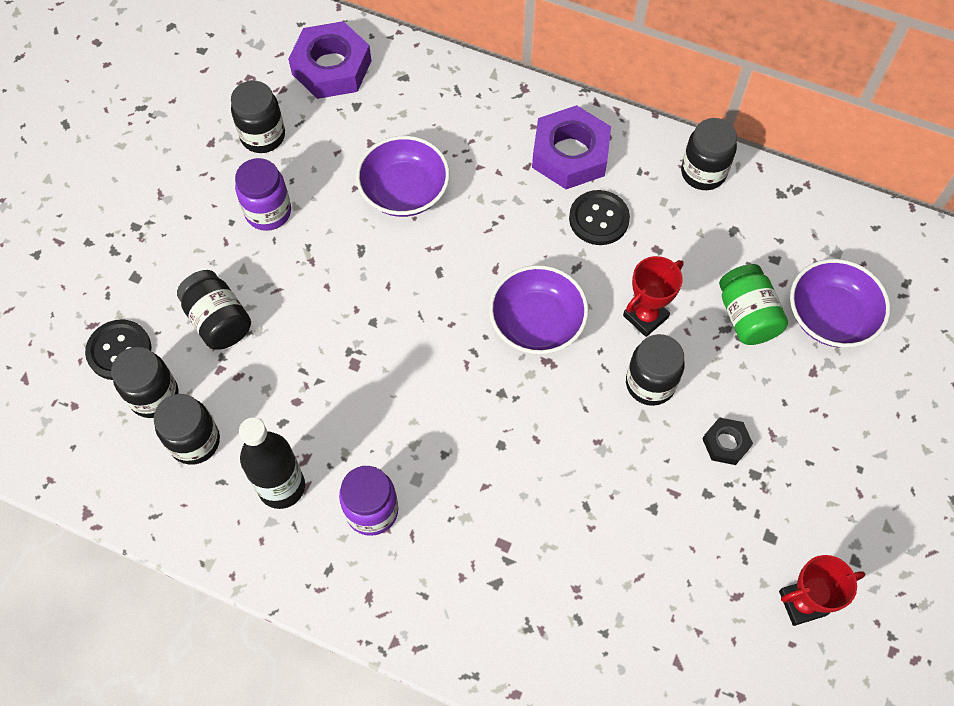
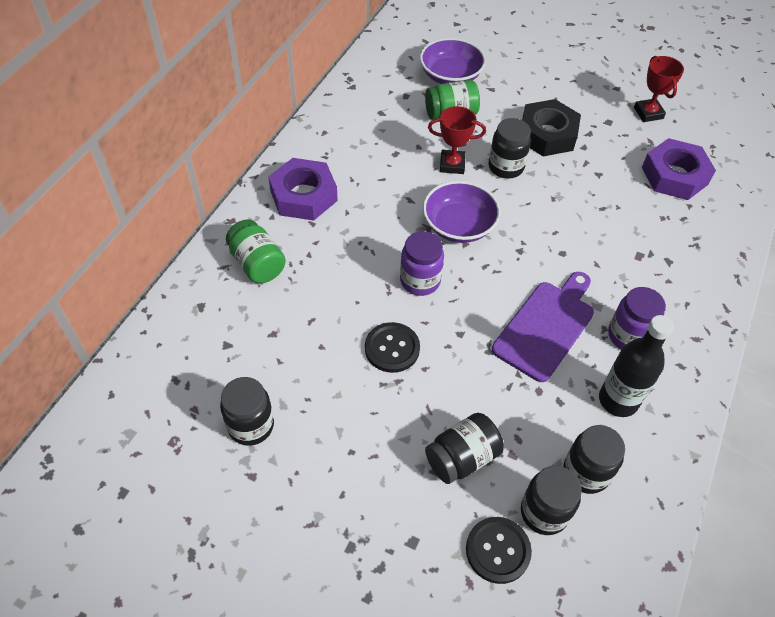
camera: 90 degrees left, 10 degrees down
(268, 212) = (342, 418): purple jar -> purple jar (420, 281)
(331, 67) = (175, 365): purple nut -> purple nut (674, 175)
(384, 415) = (546, 326): none -> purple cutting board
(404, 191) = (329, 308): purple bowl -> none
(462, 119) = (257, 264): none -> green jar
(599, 219) = (366, 183): black button -> black button (392, 348)
(645, 316) = (452, 164): red trophy -> red trophy turned 45 degrees counterclockwise
(703, 173) = (330, 123): black jar -> none
(726, 443) = (547, 134): black nut -> black nut, size x1.99

